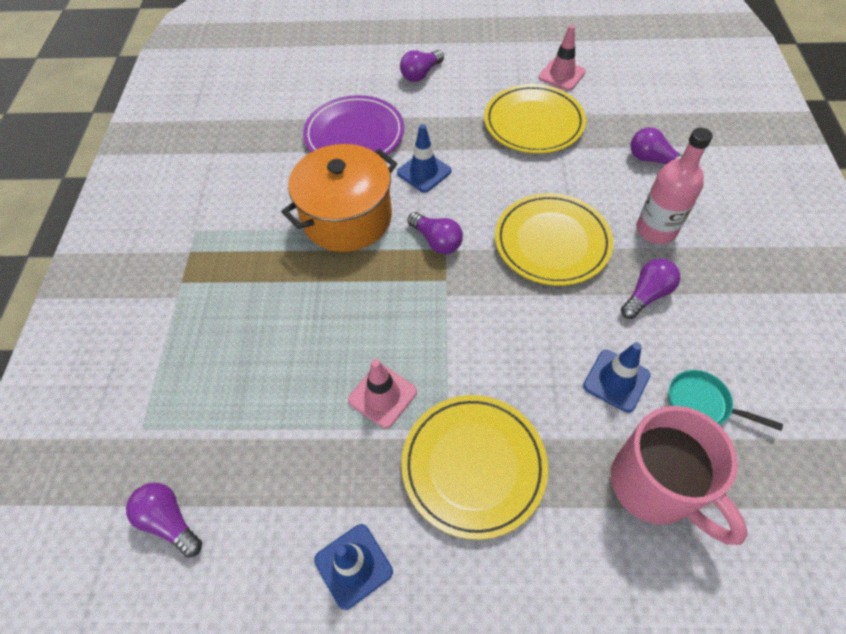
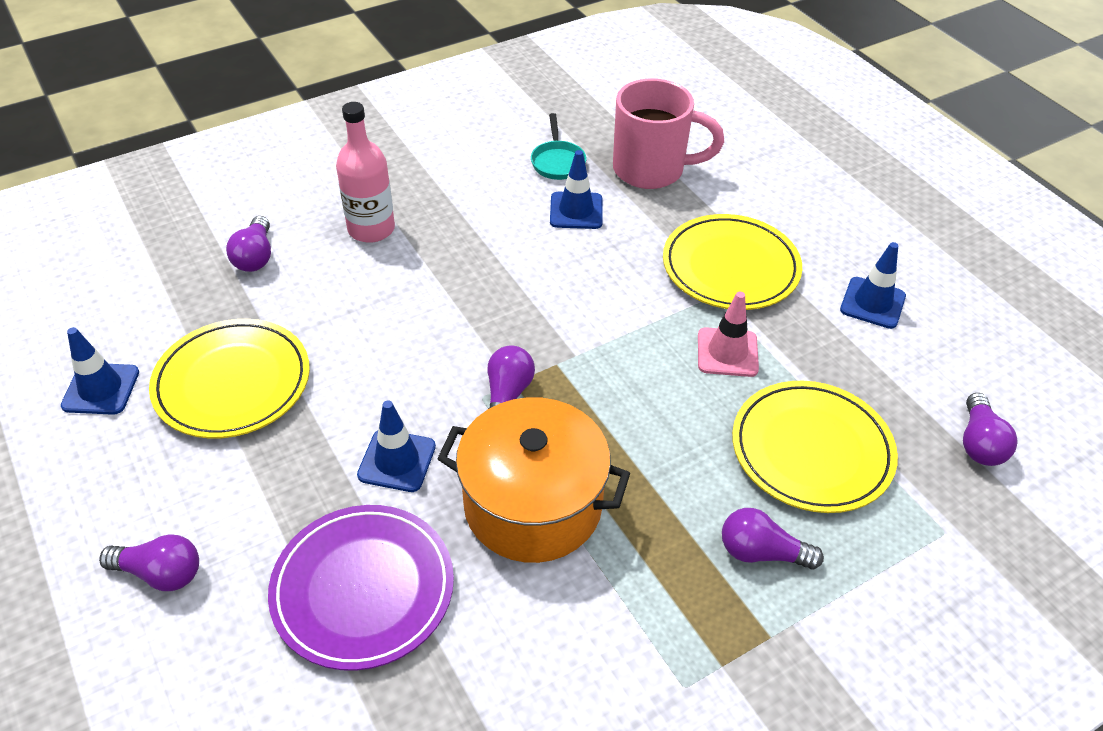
camera: 125 degrees left, 10 degrees down
(552, 242) = (441, 298): yellow plate -> yellow plate (811, 450)
(562, 75) = (101, 389): pink traffic cone -> blue traffic cone
(646, 295) = (465, 215): purple light bulb -> purple light bulb (761, 552)
(655, 486) = (651, 170): pink mug -> pink mug turned 75 degrees clockwise

